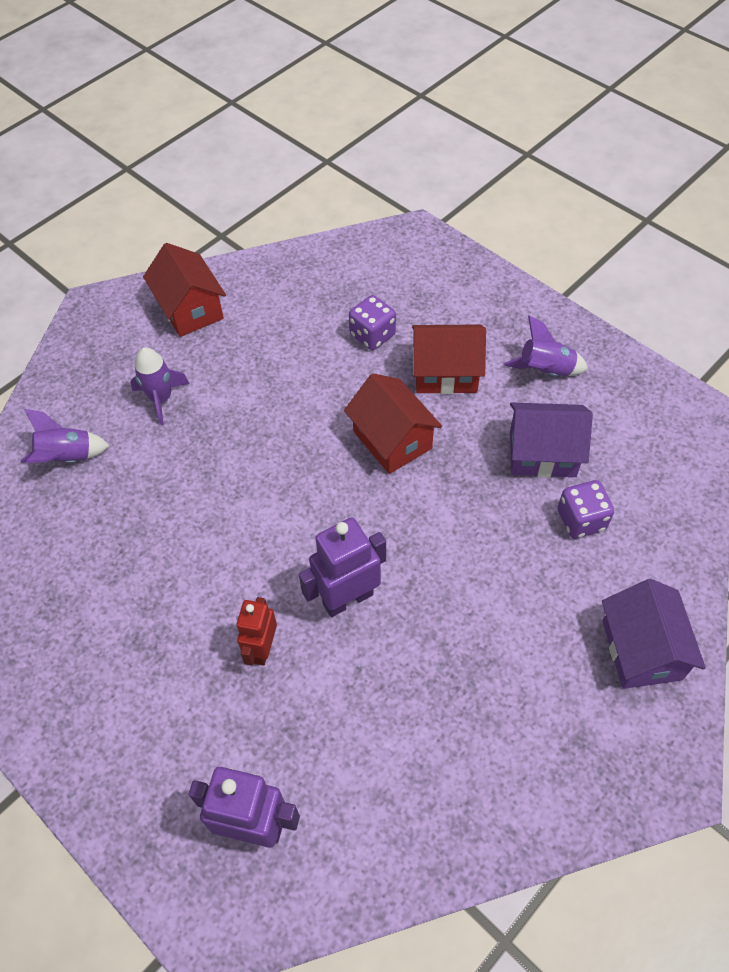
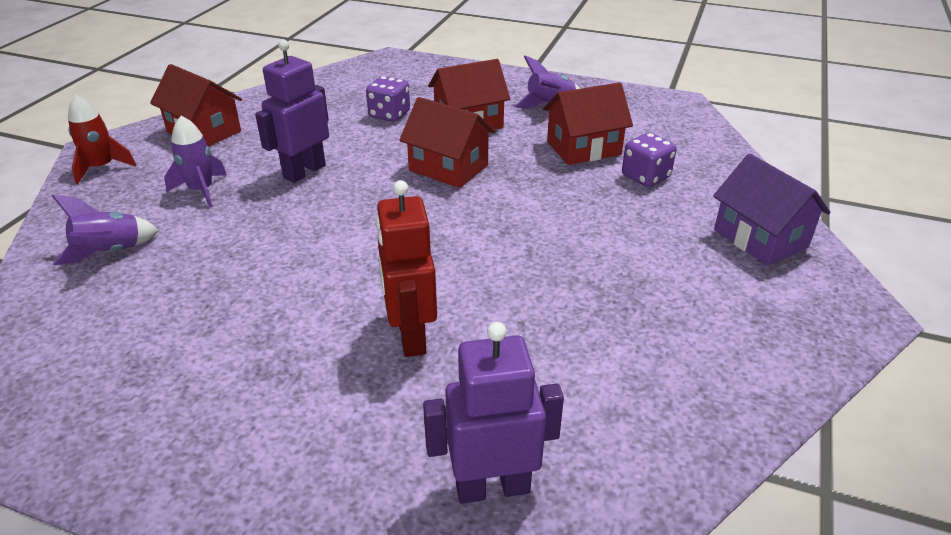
camera: 25 degrees left, 20 degrees down
(89, 337) = (102, 168): none -> red rocket
(262, 649) = (410, 336): red robot -> red robot, size x1.51
(347, 599) = (476, 276): purple robot -> purple robot (304, 171)
(542, 454) = (583, 148): purple house -> red house

